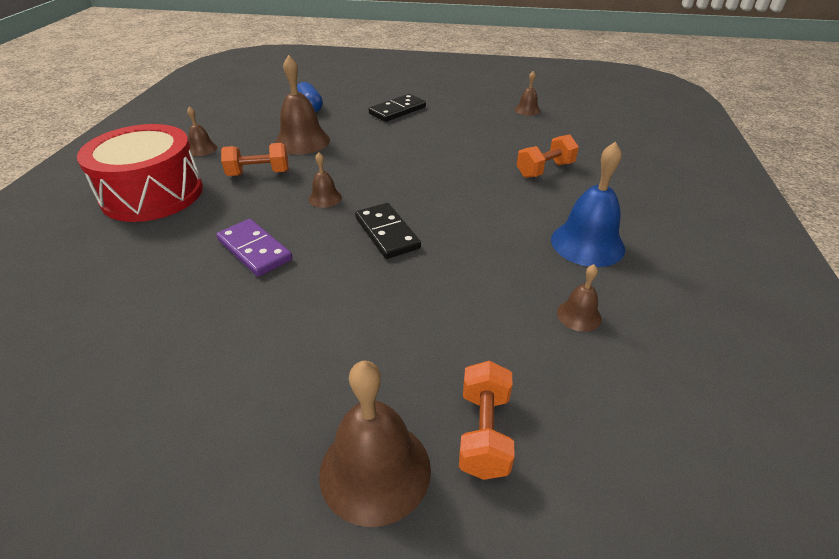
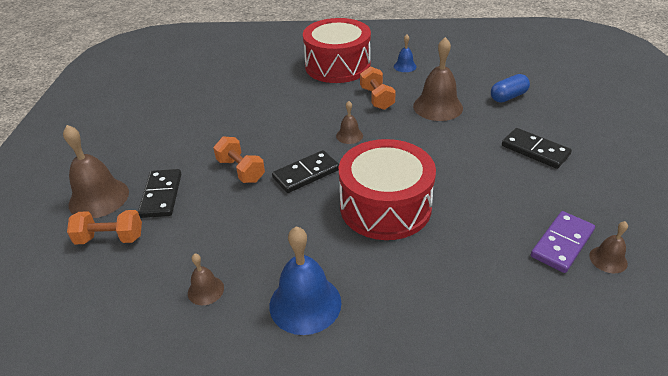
camera: 85 degrees right, 0 degrees up
(202, 149) = (405, 66): brown bell -> blue bell
(254, 250) = (279, 119): purple domino -> purple domino (562, 243)
(391, 374) = (161, 195): none -> black domino
(456, 188) = (385, 206): none -> red drum
(545, 170) = (444, 274): orange dumbbell -> orange dumbbell (241, 170)

